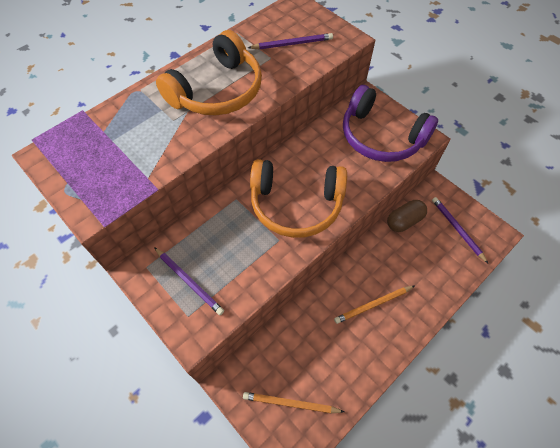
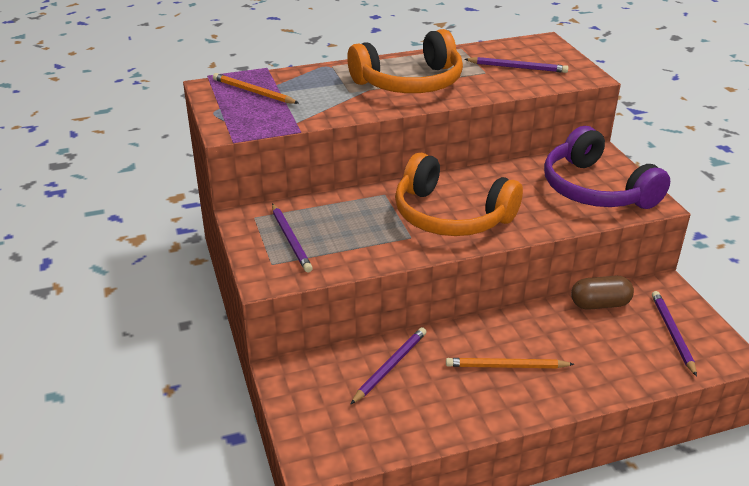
camera: 25 degrees right, 25 degrees down
(290, 403) = (343, 416): orange pencil -> orange pencil (253, 92)
(299, 340) = (390, 366): none -> purple pencil

